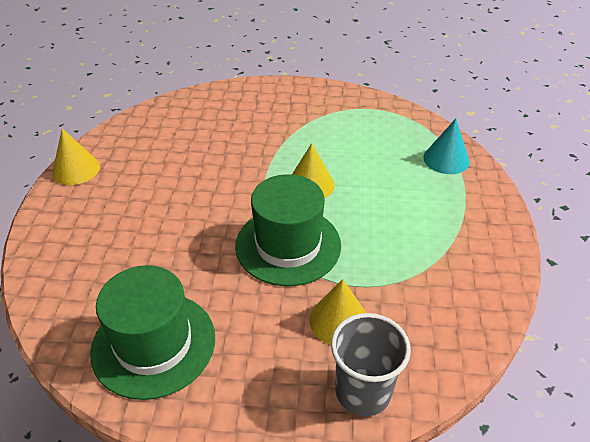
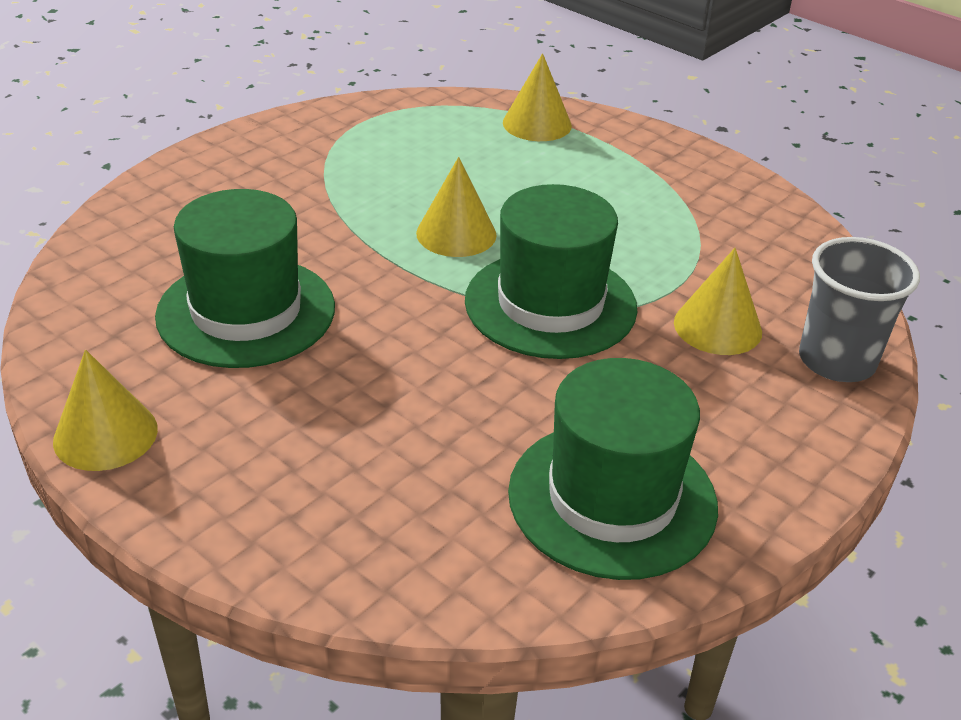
camera: 55 degrees left, 5 degrees down
(184, 159) = (246, 311): none -> green hat
(446, 159) = (537, 124): turquoise cone -> yellow cone

